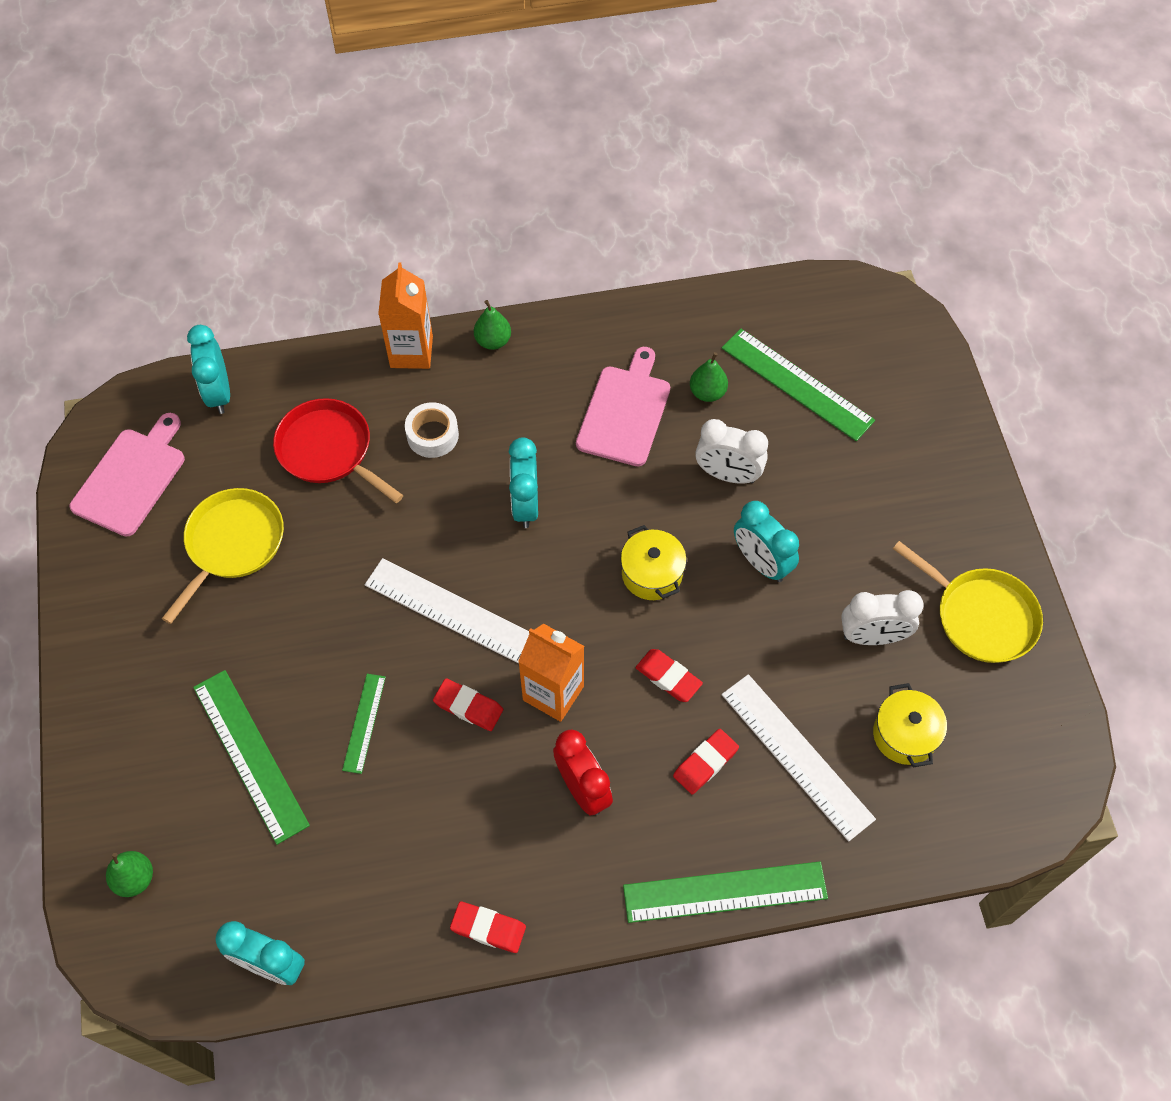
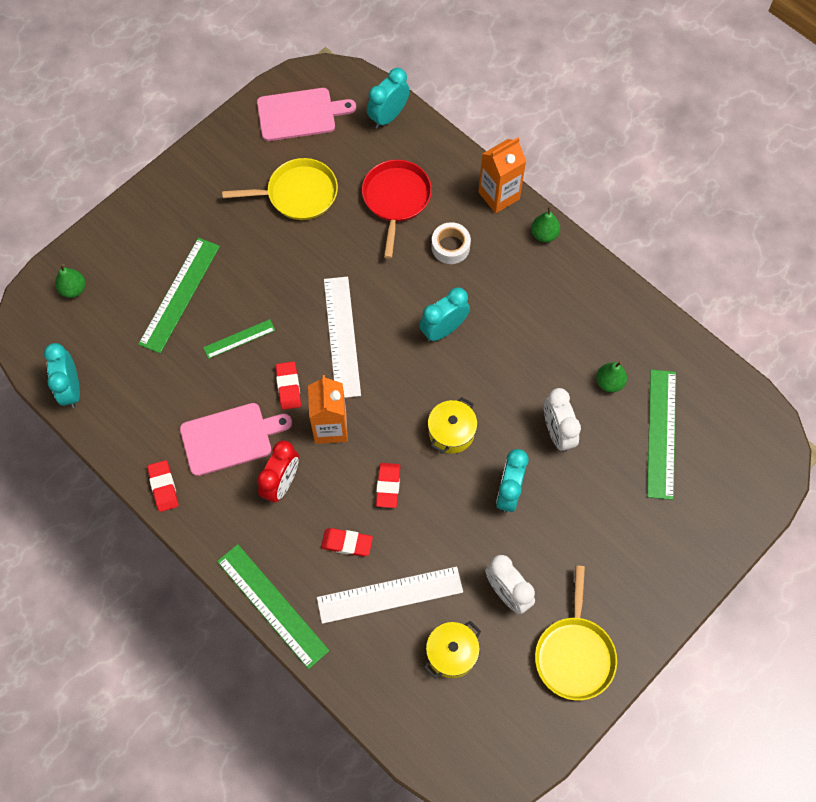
camera: 55 degrees right, 5 degrees up
(625, 412) = (554, 343): pink cutting board -> pink cutting board (230, 438)
(796, 756) = (390, 595): white ruler -> white ruler turned 60 degrees clockwise

